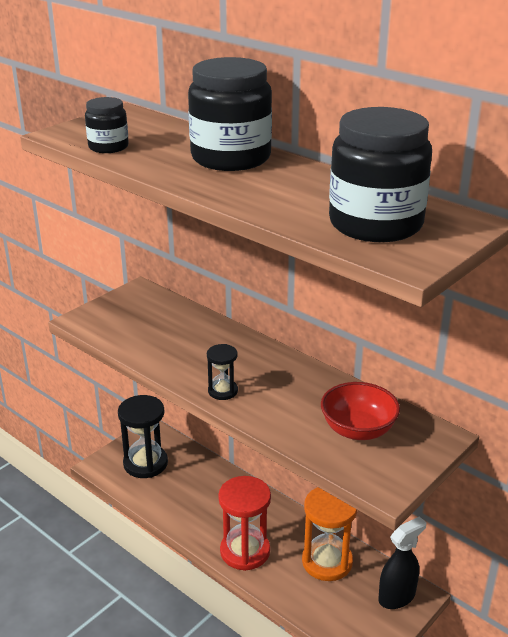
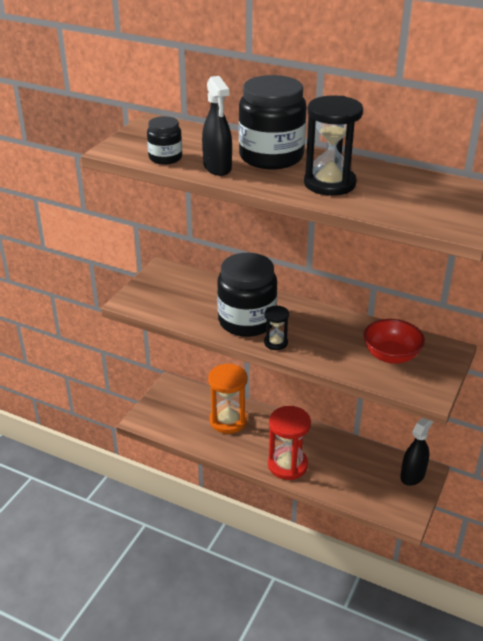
camera: 15 degrees left, 5 degrees up
(145, 463) = (178, 411): black hourglass -> black hourglass (329, 184)
(158, 162) = (217, 168): none -> black spray bottle
(327, 562) = (352, 460): orange hourglass -> orange hourglass (228, 420)
(375, 224) = (418, 201): black jar -> black jar (247, 321)

